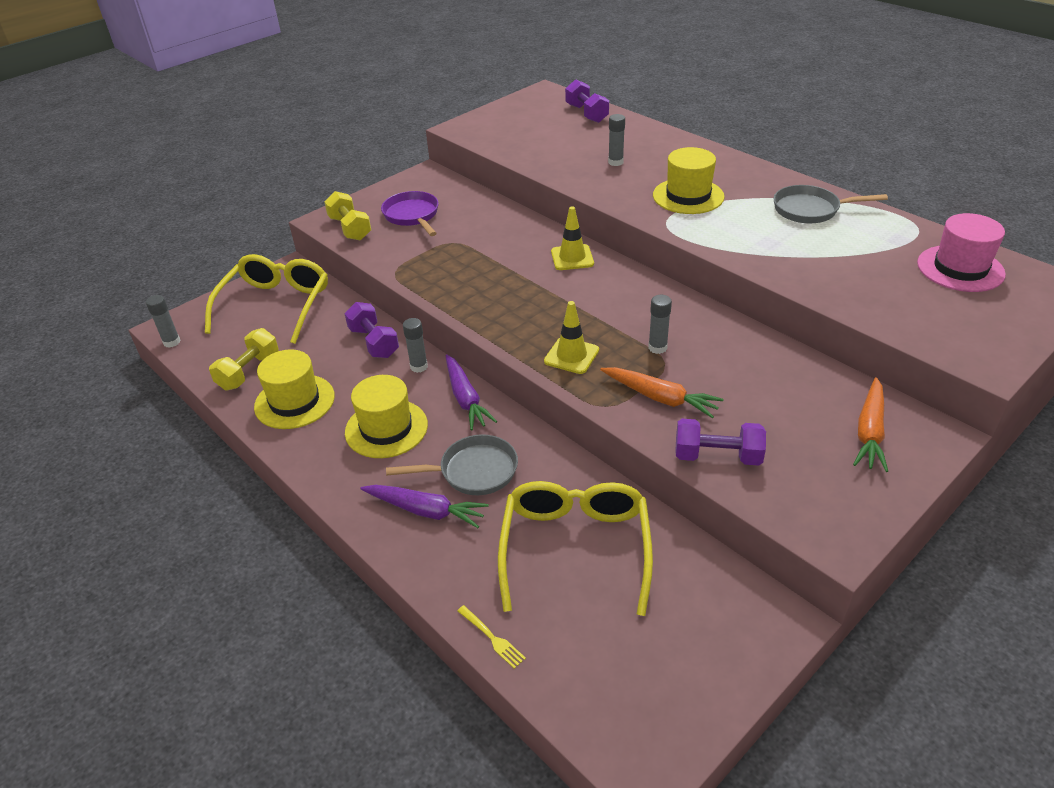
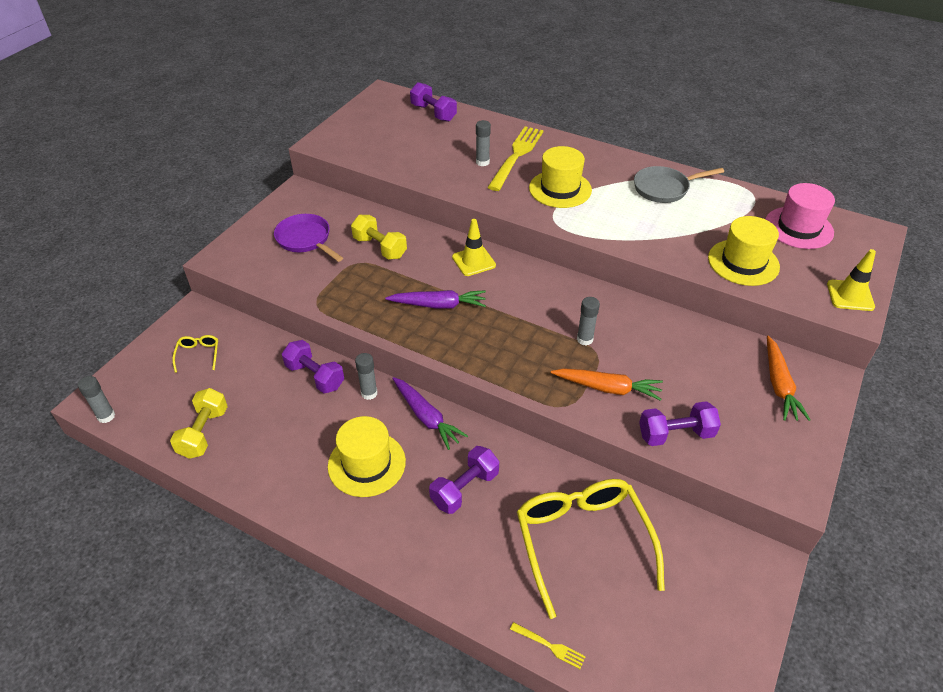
camera: 20 degrees left, 5 degrees up
(275, 305) = (198, 354): yellow glasses -> yellow glasses, size x0.41
(294, 401) = (265, 455): yellow hat -> yellow hat (743, 262)
(350, 228) = (250, 263): yellow dumbbell -> yellow dumbbell (380, 247)
(426, 511) = (439, 538): purple carrot -> purple carrot (439, 305)
(473, 471) = (464, 488): grey pan -> purple dumbbell
(571, 356) = (516, 362): yellow traffic cone -> yellow traffic cone (850, 295)
(655, 161) = (516, 156): none -> yellow fork

